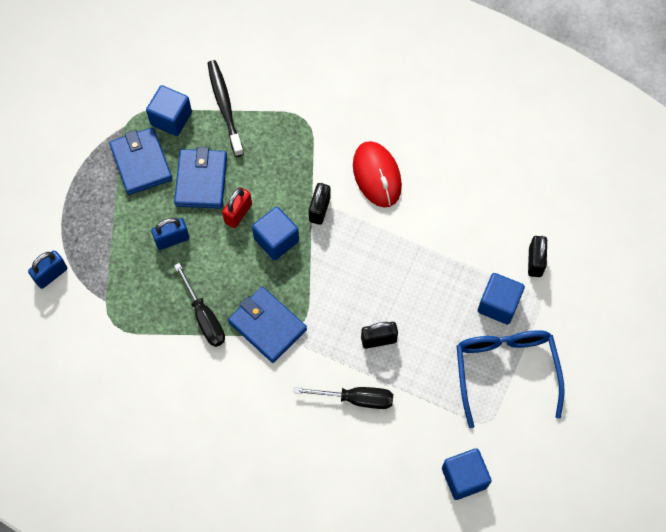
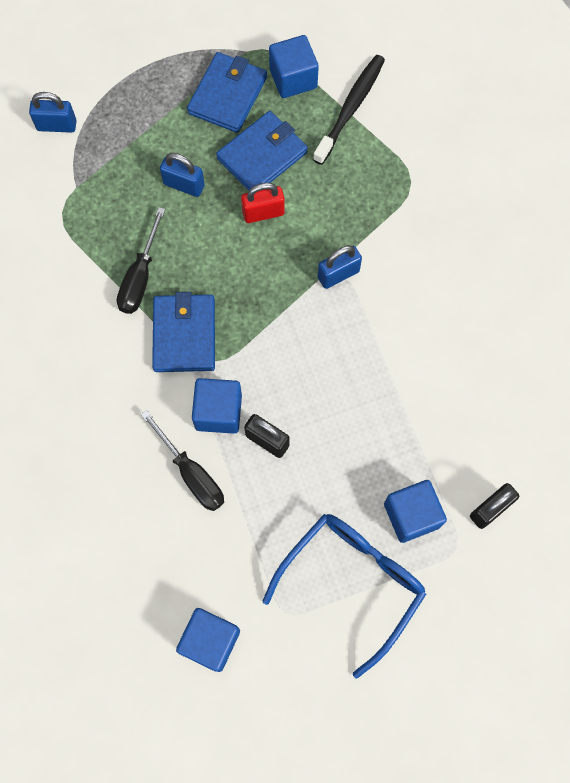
camera: 45 degrees right, 5 degrees up
(276, 240) = (271, 266): blue cube -> blue cube (218, 412)
(319, 209) = (338, 274): black padlock -> blue padlock
(377, 175) = (423, 291): red mouse -> none

